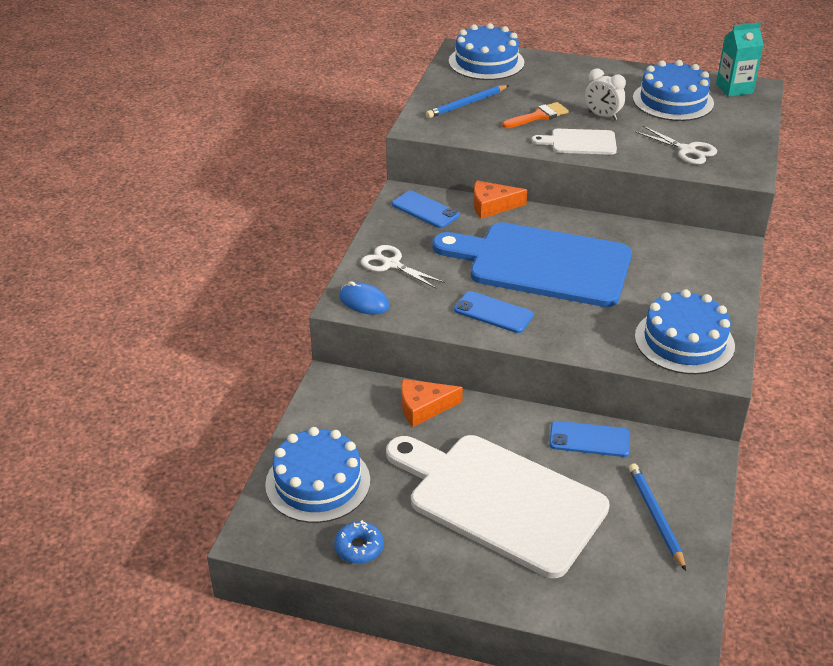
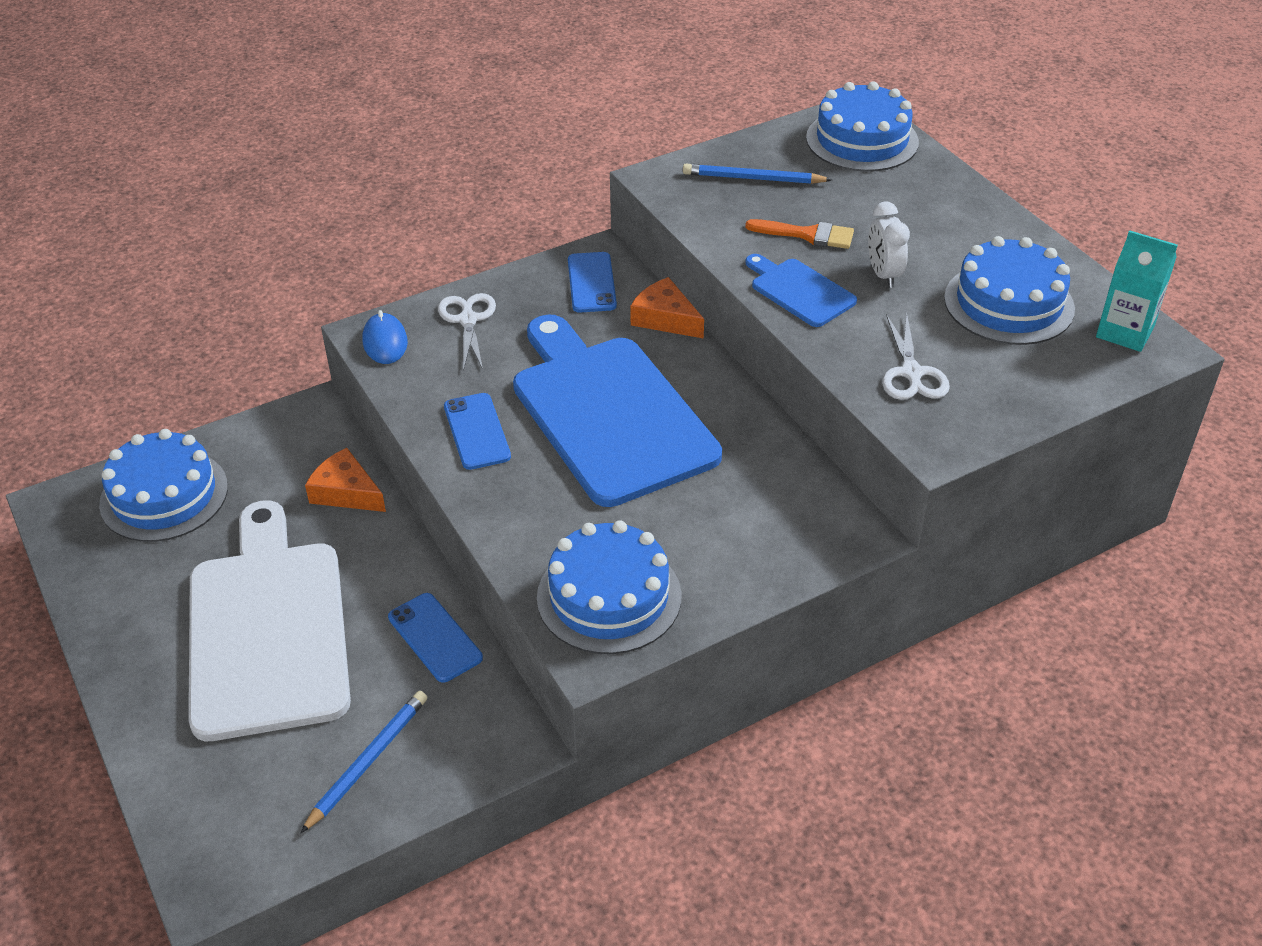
camera: 45 degrees right, 5 degrees up
(359, 547) = (105, 577): blue donut -> none
(580, 142) = (799, 291): white cutting board -> blue cutting board

